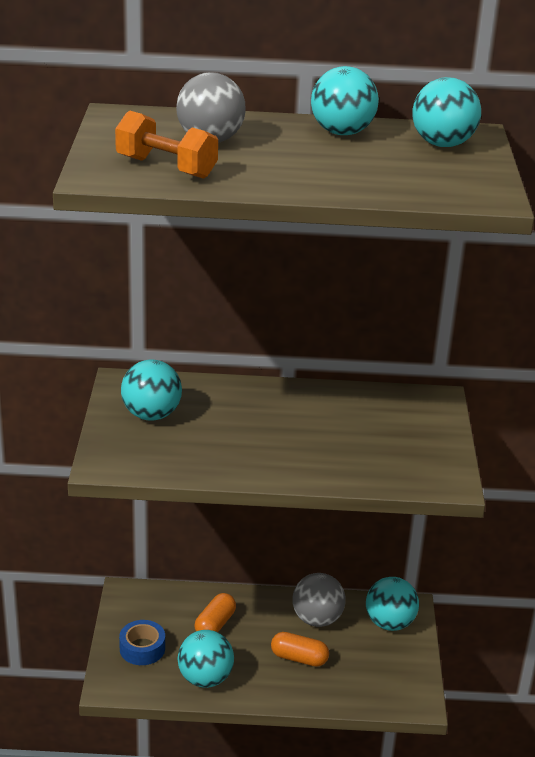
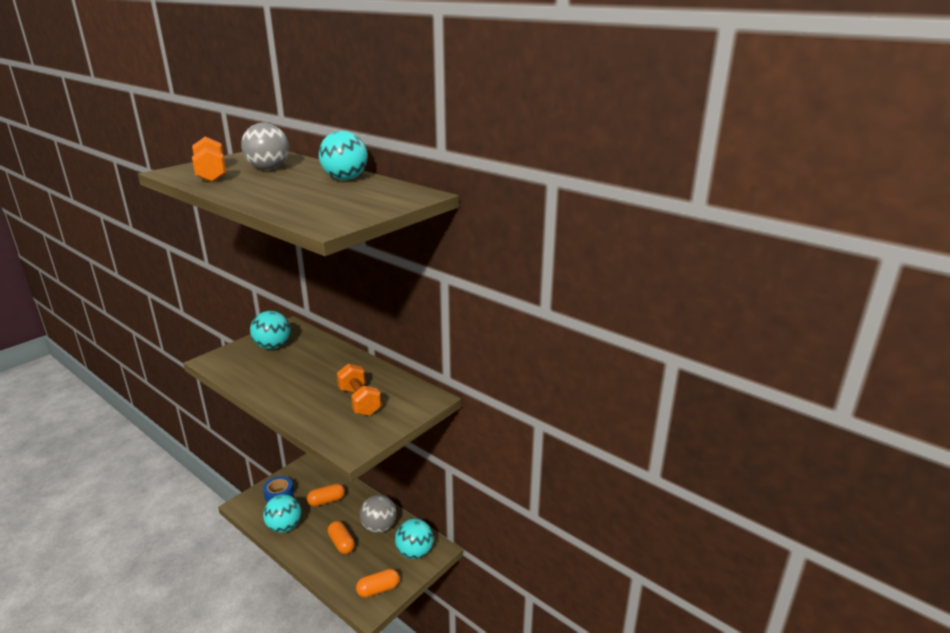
camera: 40 degrees right, 5 degrees down
(372, 433) = (359, 401): none -> orange dumbbell
(401, 678) = (378, 589): none -> orange capsule
(442, 144) = (384, 195): turquoise ball -> none

